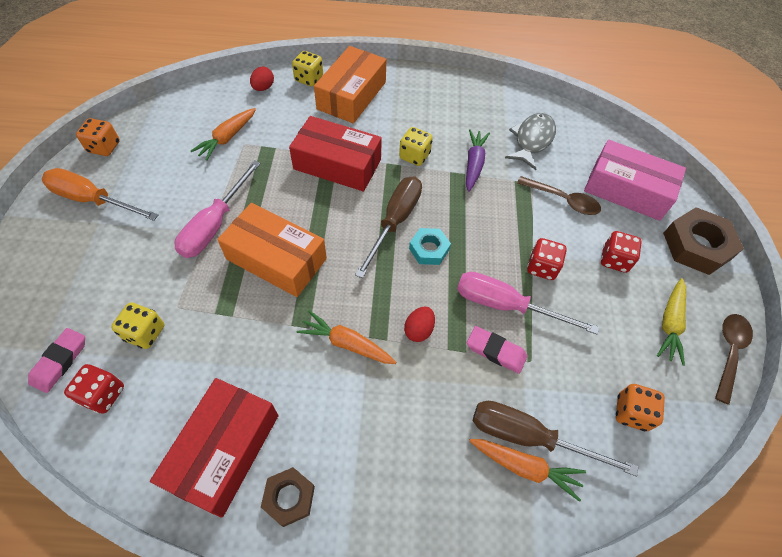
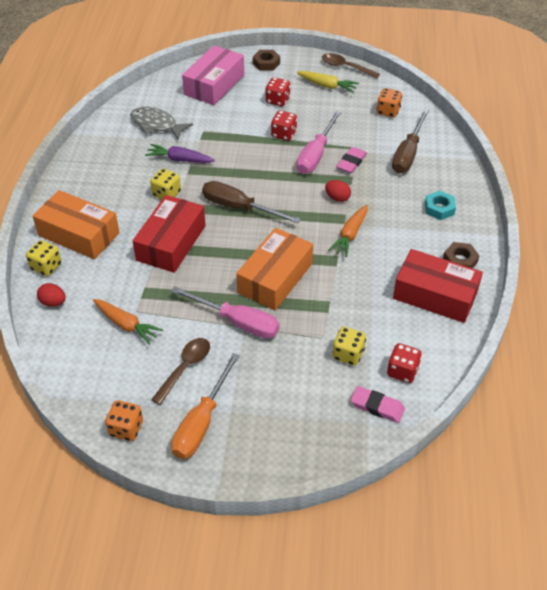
camera: 85 degrees left, 10 degrees down
(429, 249) = (267, 189): turquoise nut -> turquoise nut (439, 208)
(524, 467) = (426, 157): orange carrot -> none
(563, 200) = (222, 116): brown spoon -> brown spoon (185, 368)
(696, 246) = (266, 63): brown nut -> brown nut, size x0.59

